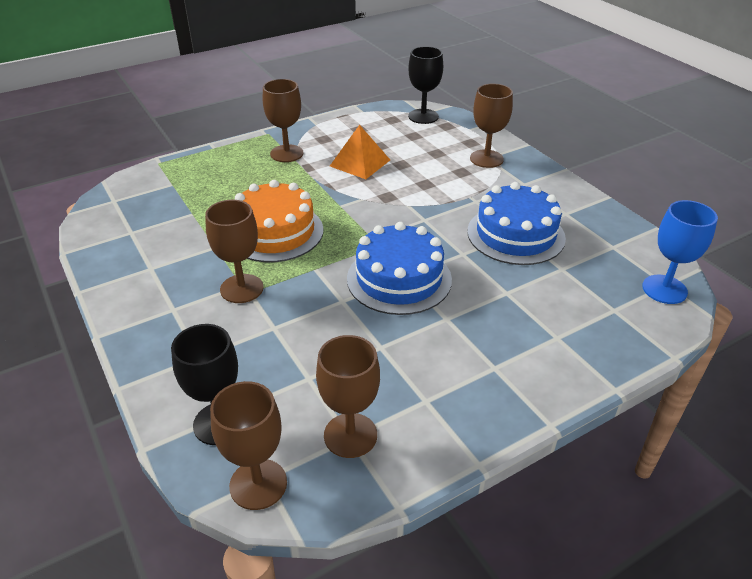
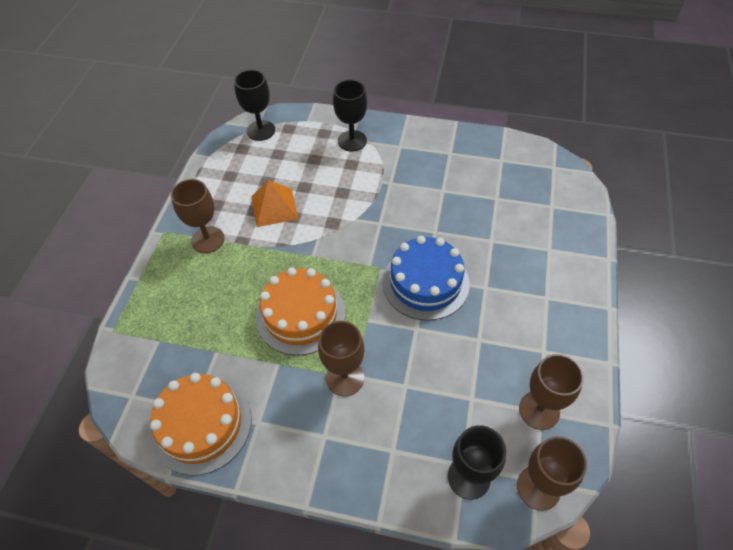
camera: 45 degrees left, 15 degrees up
(121, 243) = (201, 424): none -> orange cake
(486, 159) = (352, 141): brown goblet -> black goblet
(515, 234) = (444, 192): blue cake -> none
(664, 289) = (556, 171): blue goblet -> none

